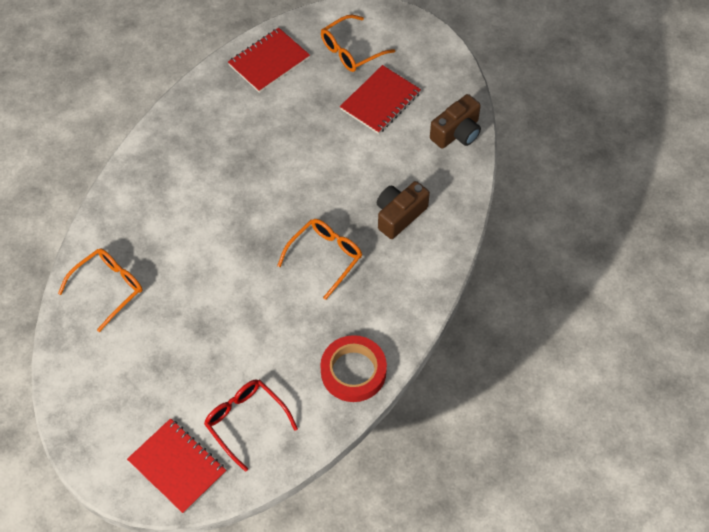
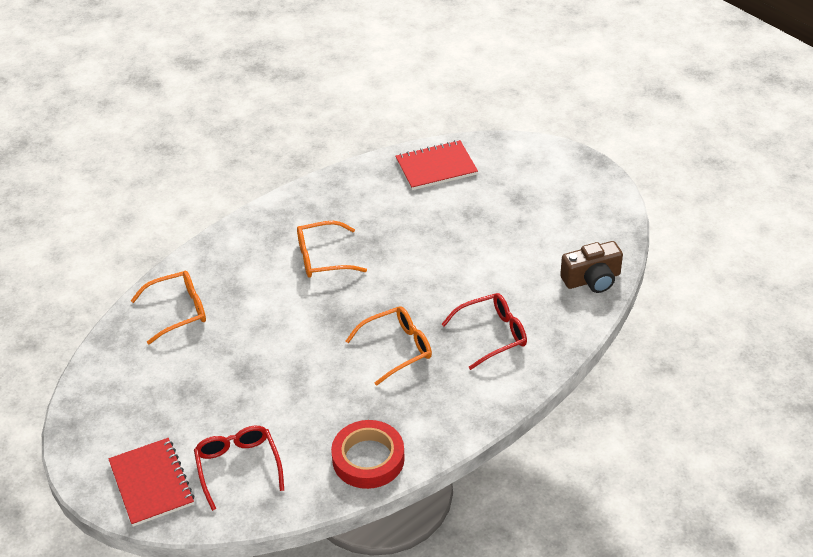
camera: 25 degrees right, 15 degrees down
(351, 50) = (522, 179): orange glasses -> orange glasses (323, 258)
(380, 101) = (528, 230): red notebook -> none
(399, 215) = (492, 335): brown camera -> red glasses

